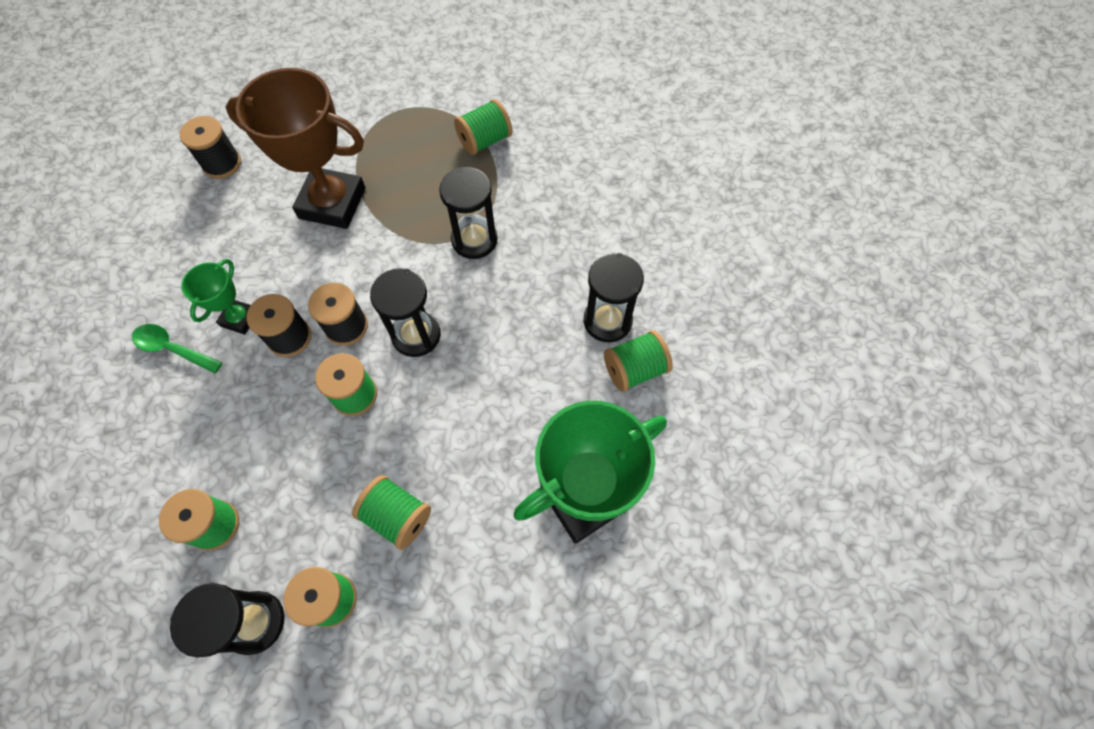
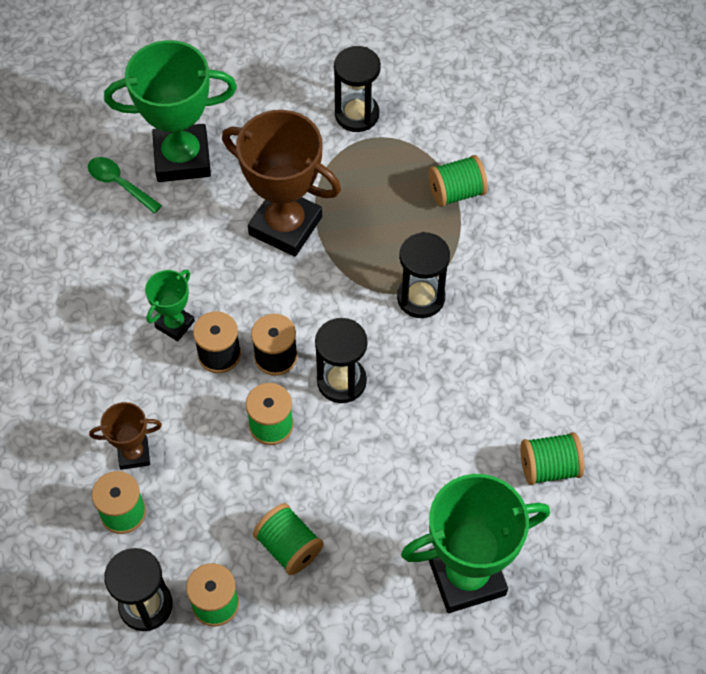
camera: 15 degrees right, 5 degrees down
(172, 348) = (107, 339): green spoon -> green spoon (119, 184)
(217, 459) = (134, 454): none -> brown trophy
(222, 163) = (182, 158): black spool -> green trophy
(607, 321) = (535, 413): black hourglass -> black hourglass (357, 114)

